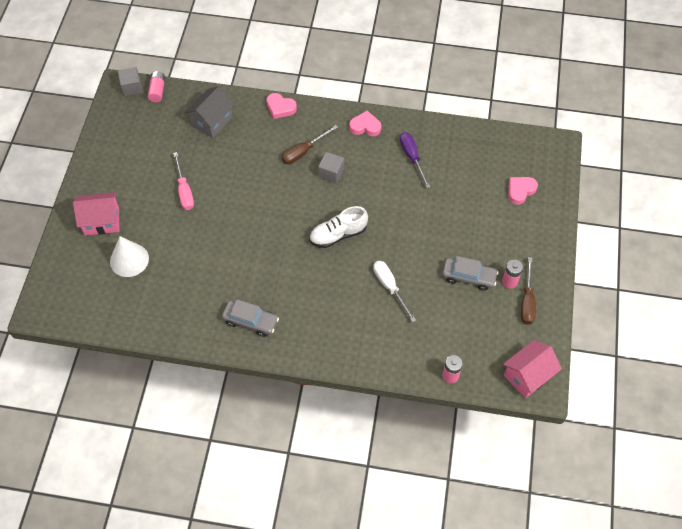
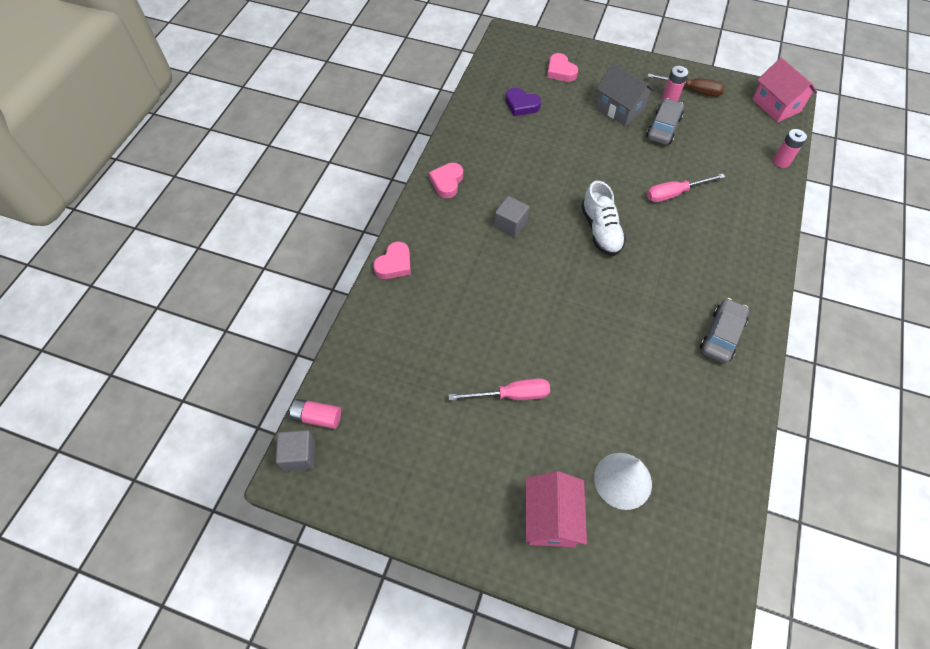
camera: 80 degrees left, 0 degrees up
(212, 121) = (396, 348): grey house -> grey house (620, 109)
(303, 151) = (471, 248): brown screwdriver -> none
(390, 287) = (674, 193): white screwdriver -> pink screwdriver
(412, 157) = (501, 147): purple screwdriver -> none
(467, 166) = (521, 105): none -> purple heart

